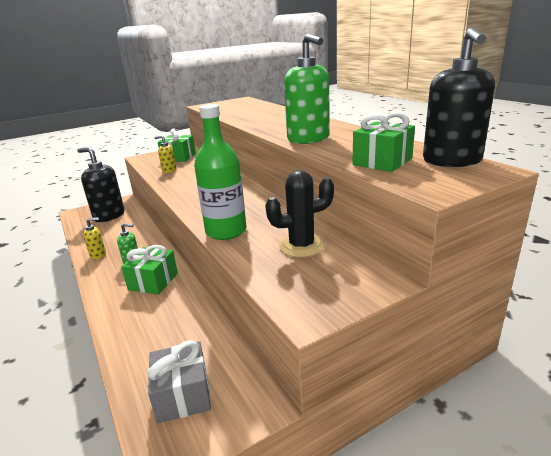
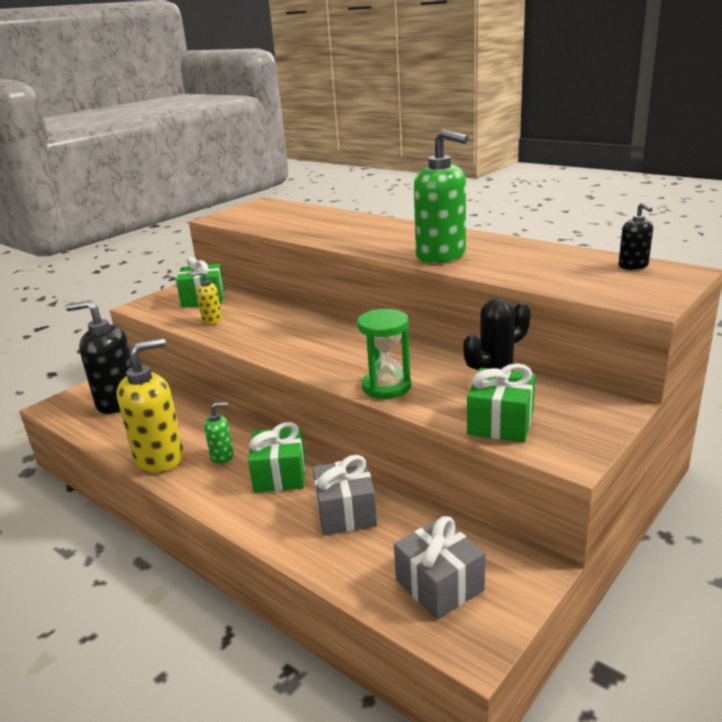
camera: 20 degrees left, 0 degrees up
(98, 255) = (160, 458): yellow soap dispenser -> yellow soap dispenser, size x2.07
(169, 319) = (346, 512): none -> grey gift
(226, 231) = (386, 387): green bottle -> green hourglass
(382, 162) = (562, 276): green gift -> green gift (500, 423)
(452, 161) = (633, 266): black soap dispenser -> black soap dispenser, size x0.48

